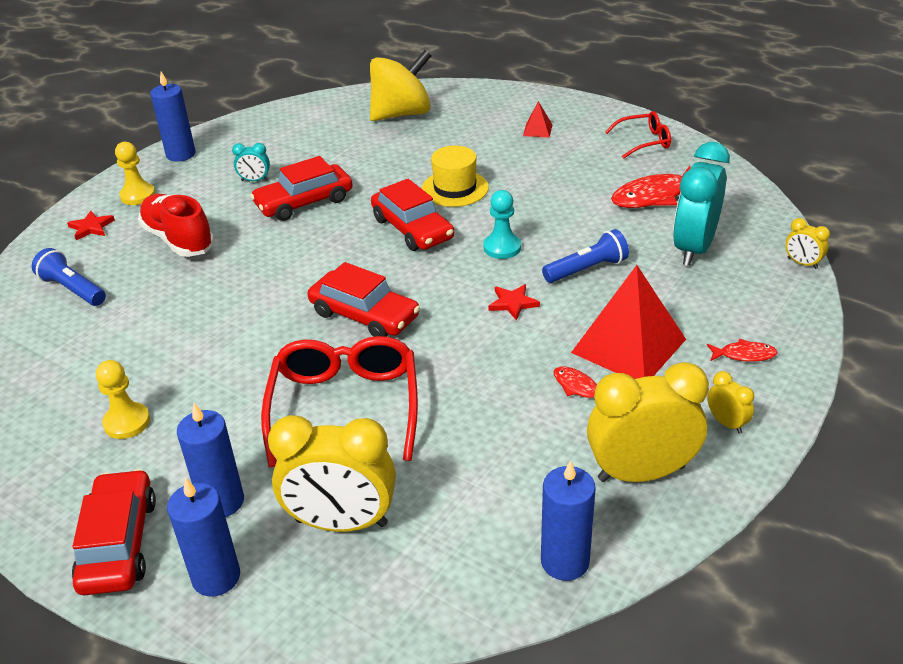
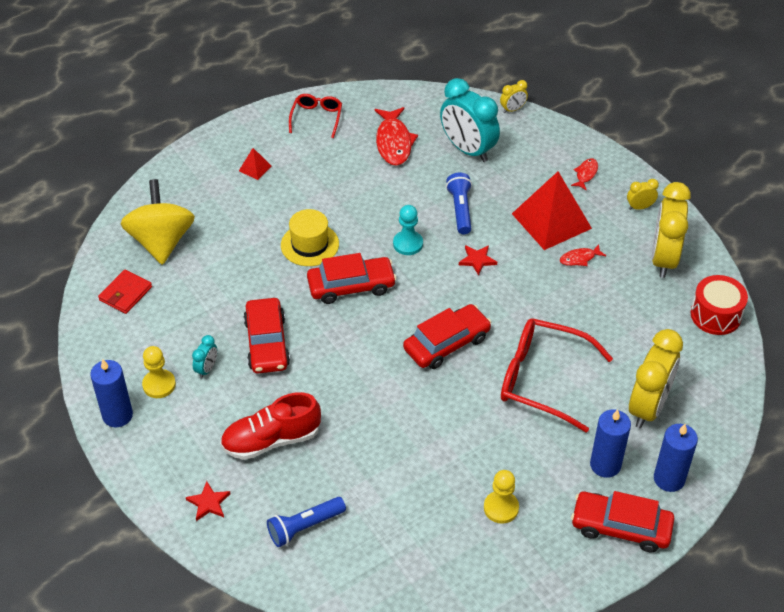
camera: 70 degrees left, 10 degrees up
(138, 195) = (174, 460): yellow pawn -> yellow pawn (159, 385)
(326, 116) = (125, 293): none -> red wallet
(565, 561) = (715, 315): blue candle -> red drum

